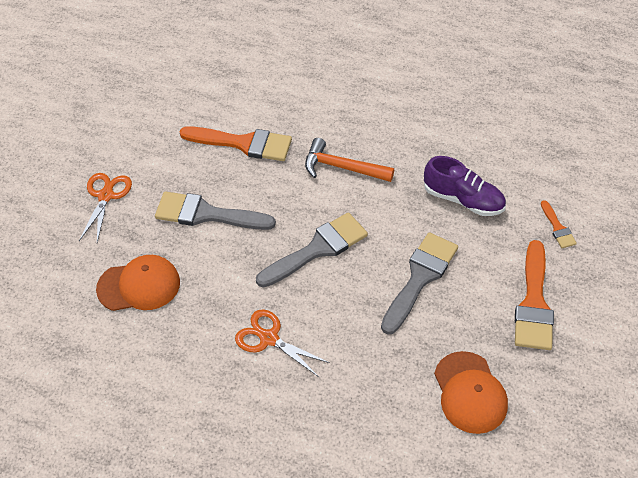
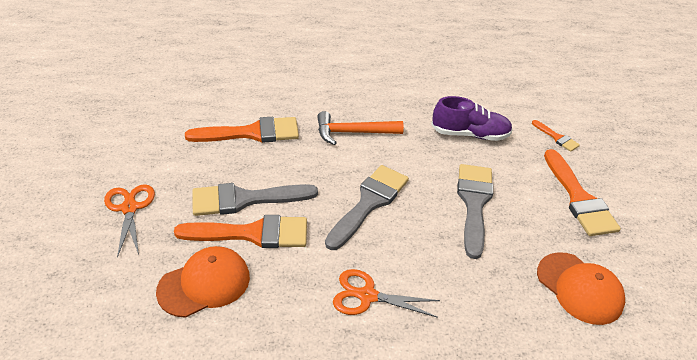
camera: 25 degrees left, 10 degrees down
(198, 250) = (252, 234): none -> orange brush

